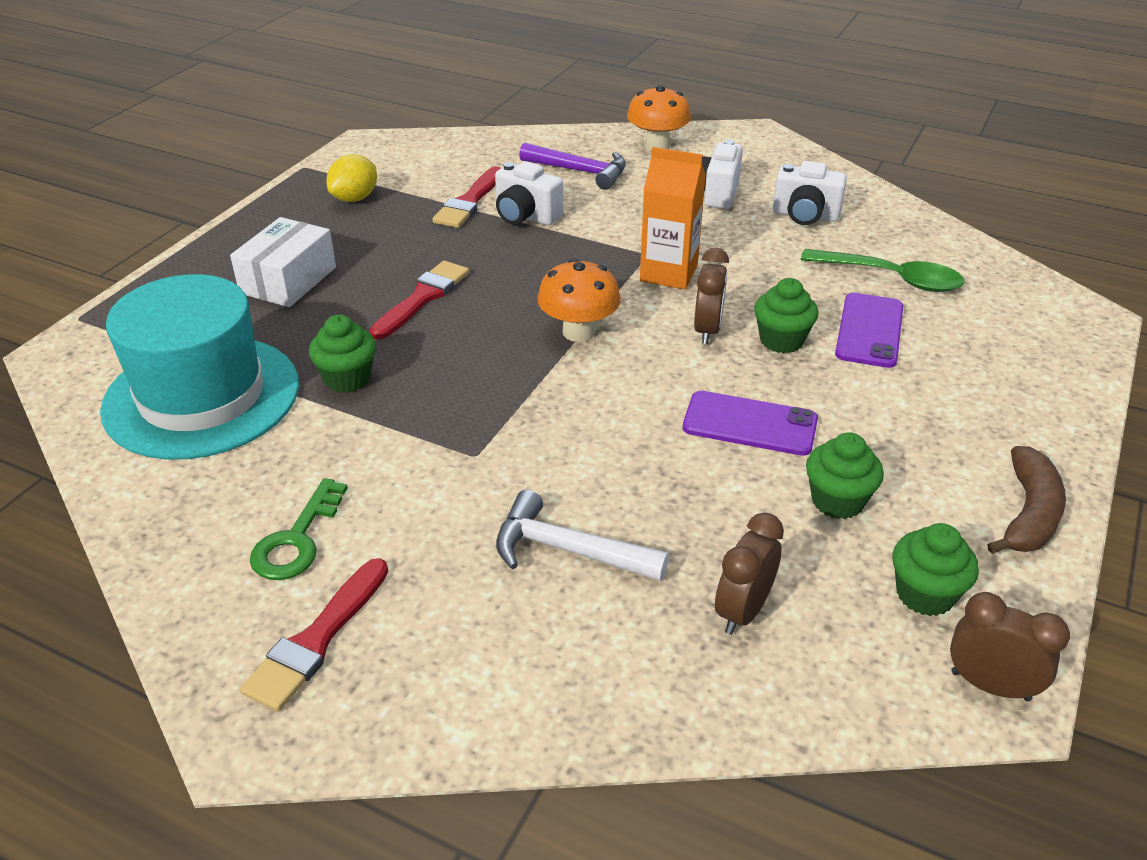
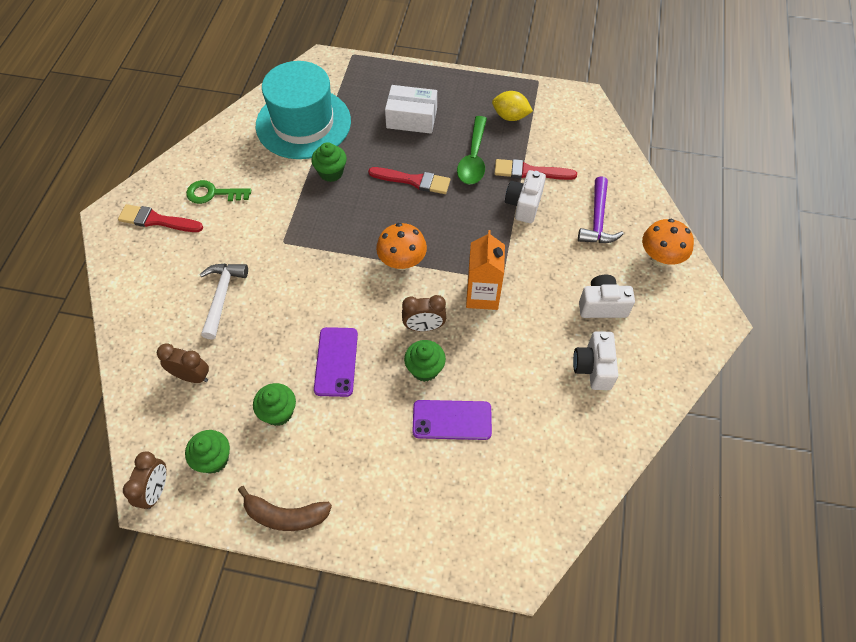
camera: 75 degrees right, 20 degrees up
(891, 278) = (524, 431): green spoon -> green spoon (473, 158)

